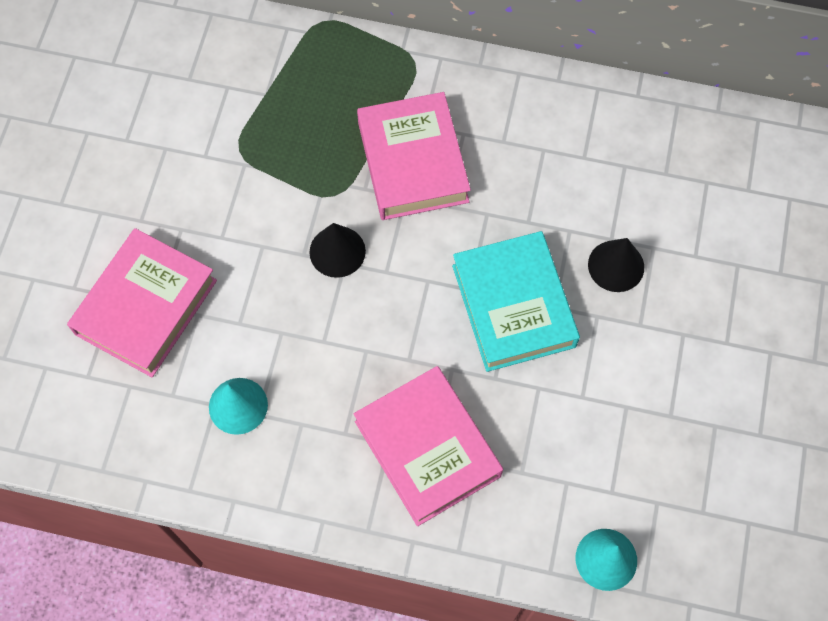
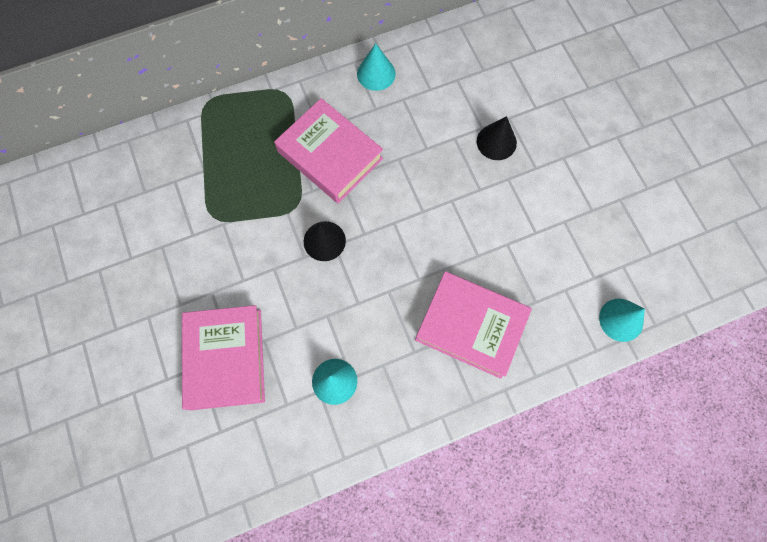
camera: 35 degrees left, 5 degrees up
(513, 306) = (456, 204): turquoise book -> none
(534, 102) = (376, 73): none -> turquoise cone

